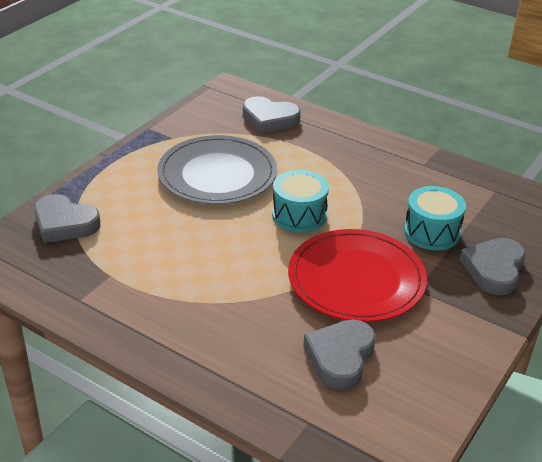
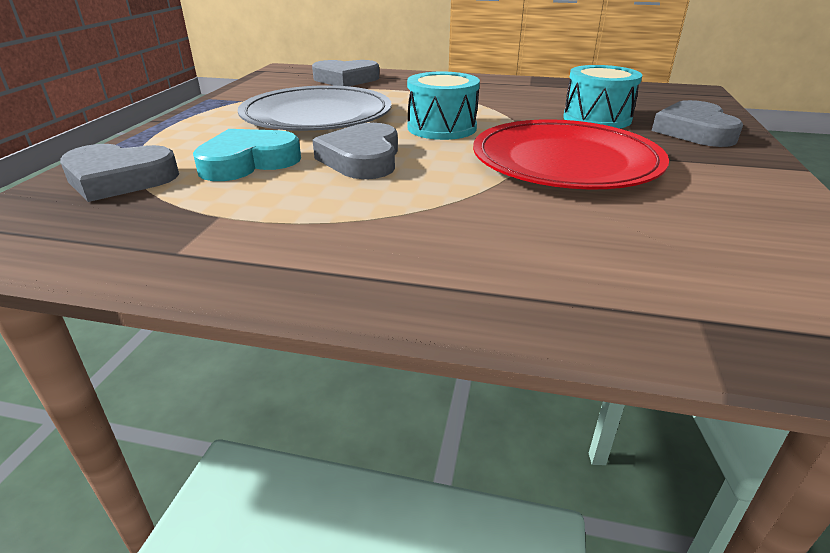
camera: 20 degrees left, 5 degrees down
(145, 225) = (248, 162): none -> turquoise heart
(340, 357) = (639, 230): grey heart -> grey heart (362, 159)

